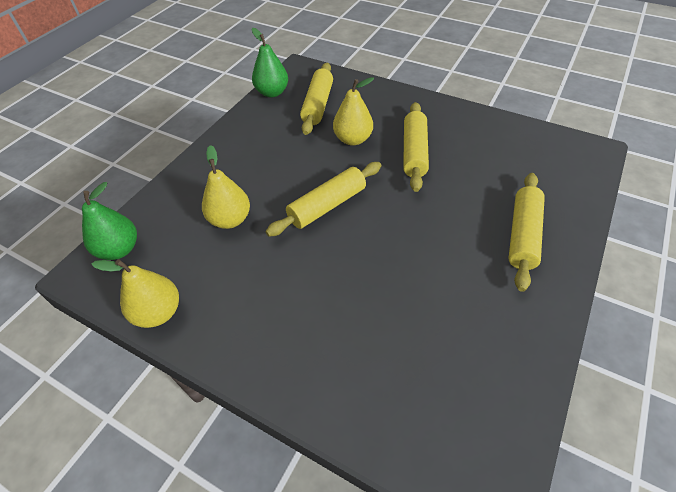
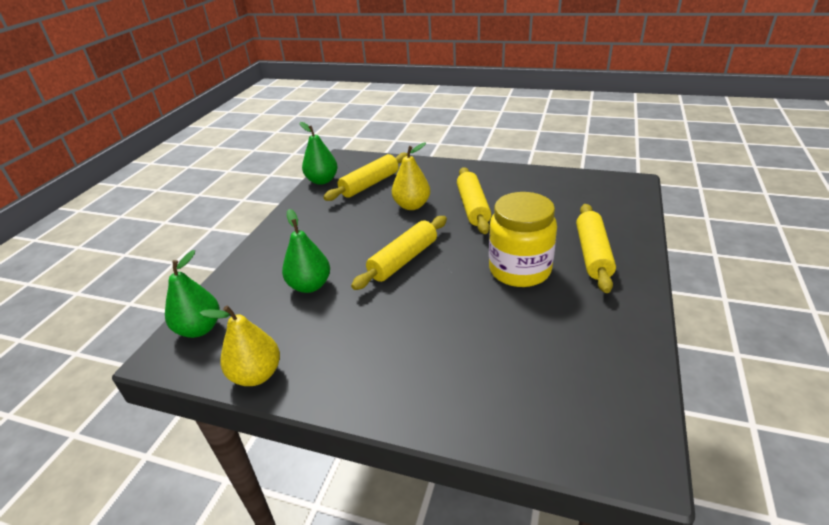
camera: 10 degrees left, 15 degrees down
(230, 219) = (310, 286): yellow pear -> green pear
(317, 105) = (369, 184): yellow rolling pin -> yellow rolling pin turned 45 degrees clockwise
(440, 240) = (519, 270): none -> yellow jar

